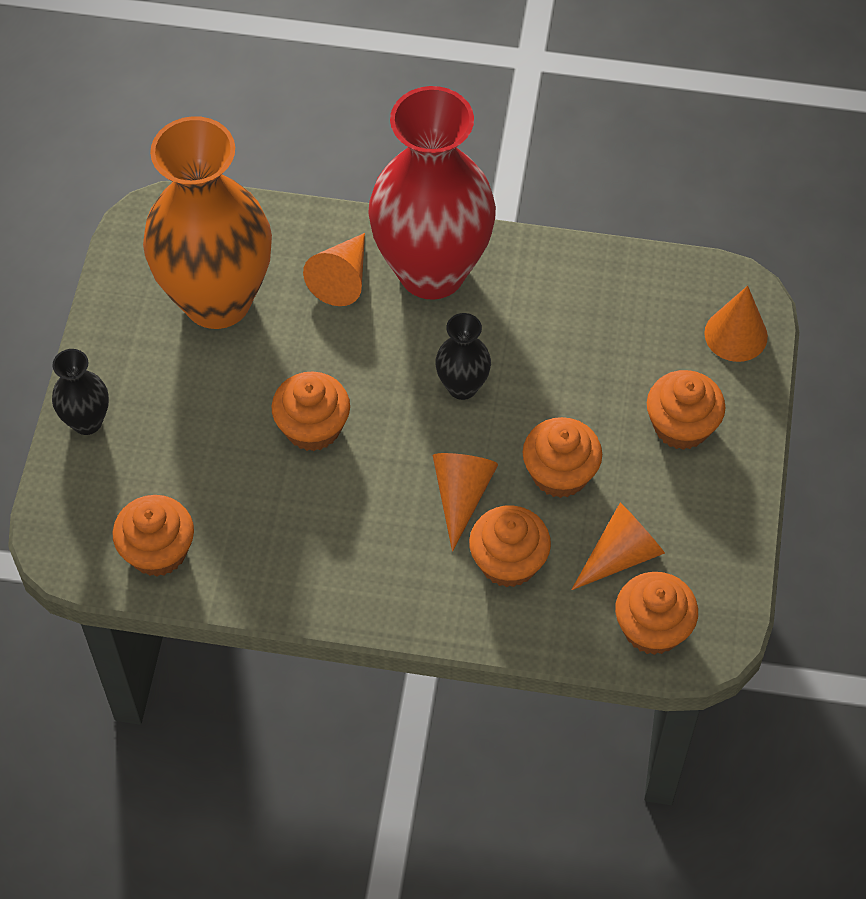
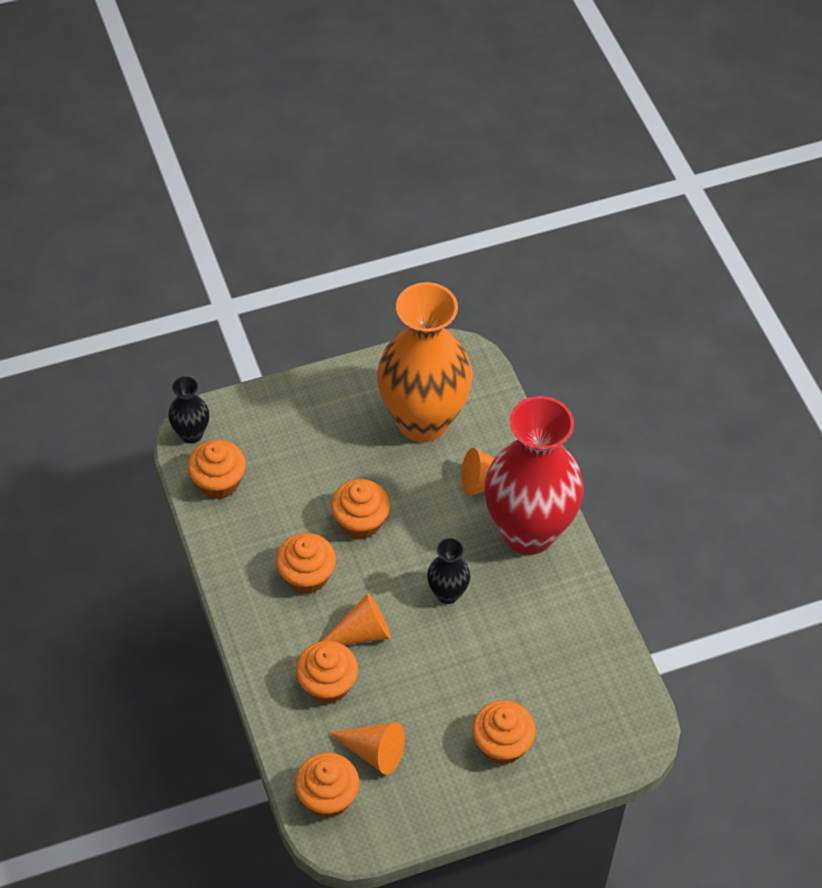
camera: 60 degrees right, 5 degrees down
(87, 421) = (288, 397): black vase -> black vase (191, 434)
(560, 473) = (415, 684): orange cupcake -> orange cupcake (306, 576)
(736, 334) = (603, 747): orange cone -> none

